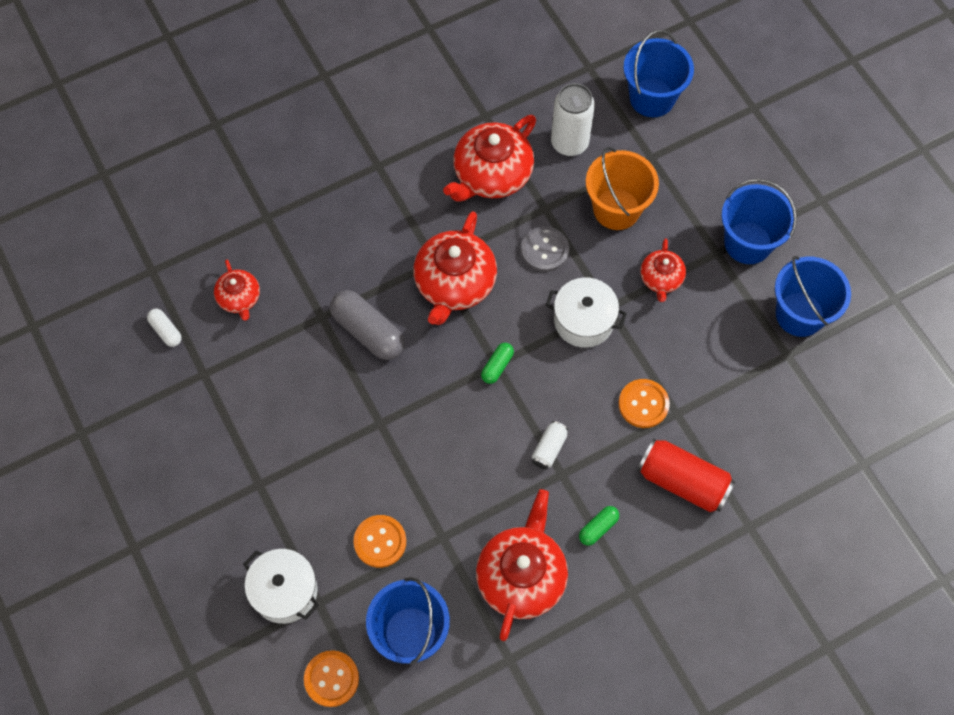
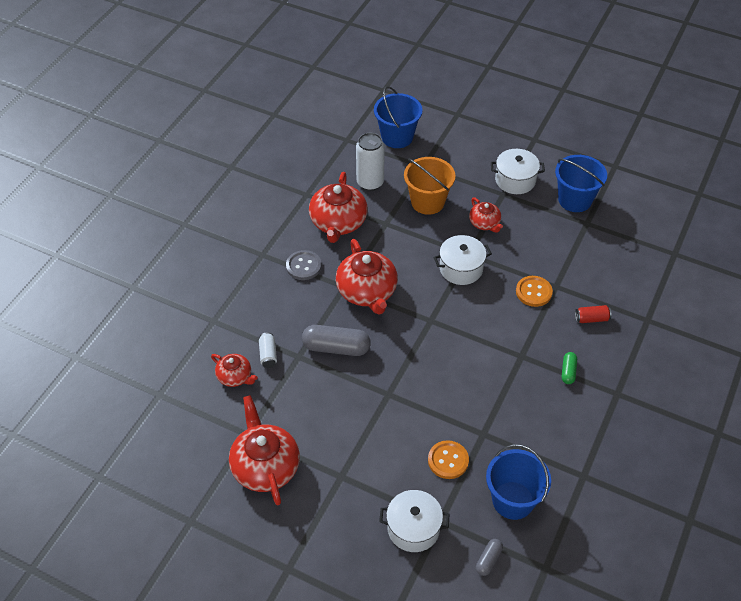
camera: 35 degrees left, 15 degrees down
(166, 331) = (200, 424): white capsule -> none
(331, 679) = (488, 560): orange button -> grey capsule
(497, 366) = (432, 321): green capsule -> none
(521, 576) = (549, 425): red teapot -> red teapot (265, 466)
(544, 250) = (405, 245): grey button -> grey button (303, 266)
(549, 449) = (502, 347): white can -> white can (268, 354)
(683, 481) = (591, 319): red can -> red can, size x0.52
(748, 243) = (515, 180): blue bucket -> white pot

